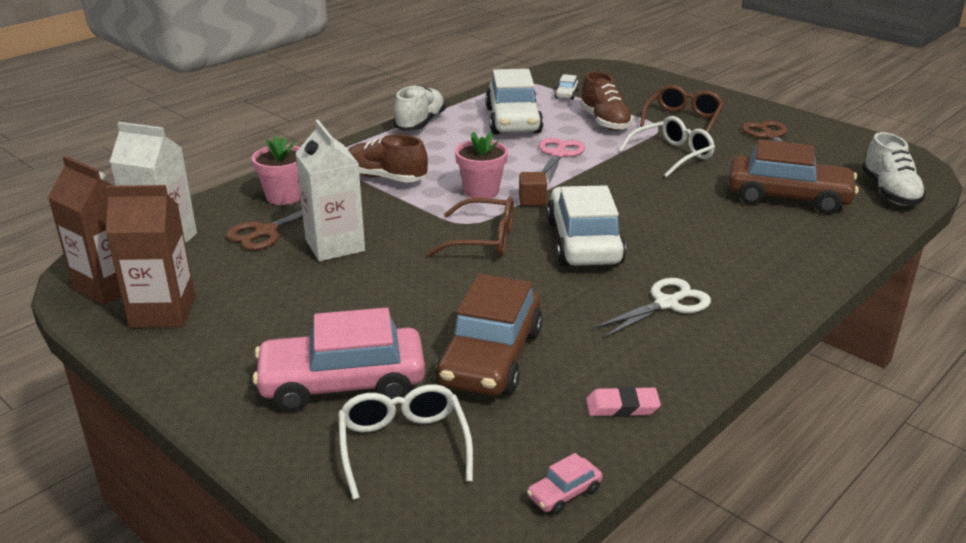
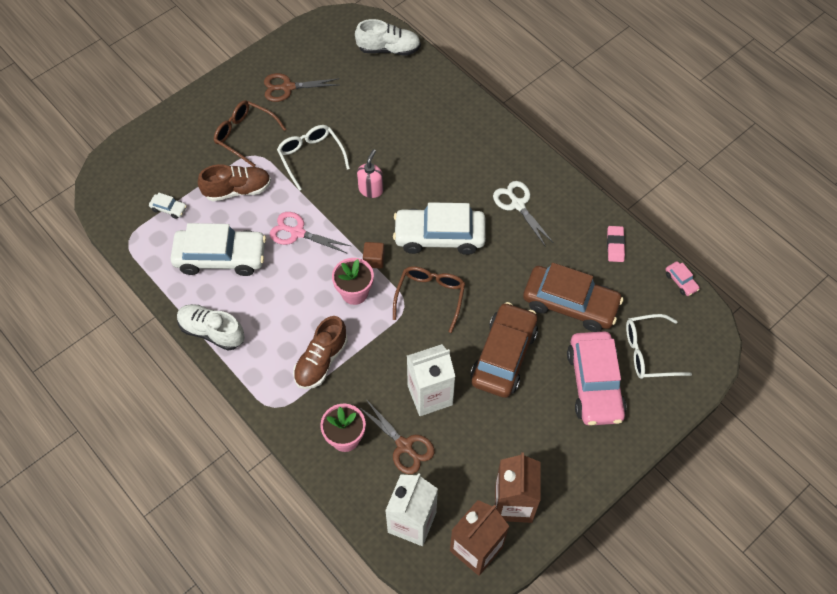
camera: 85 degrees left, 30 degrees up
(641, 193) = (371, 189): none -> pink soap dispenser
(788, 197) = (389, 106): brown car -> brown car (503, 356)

